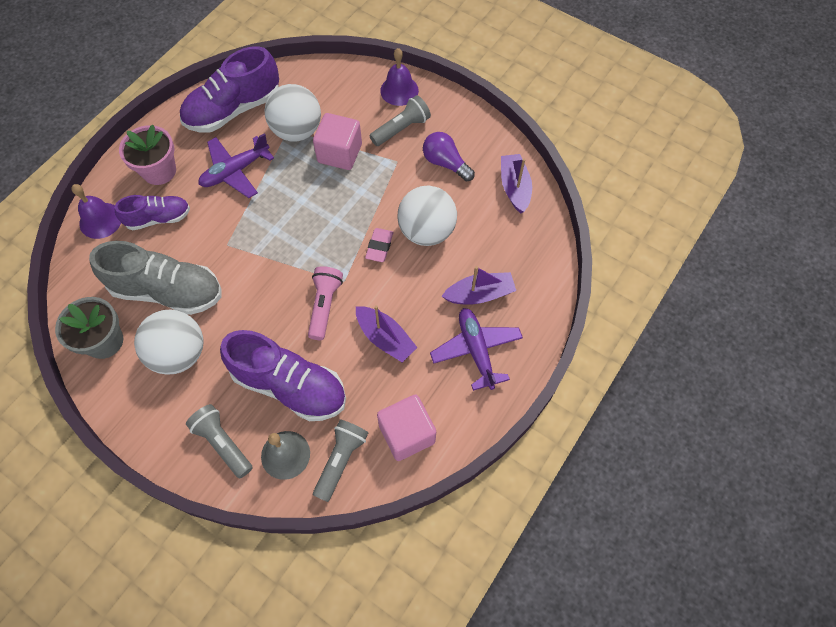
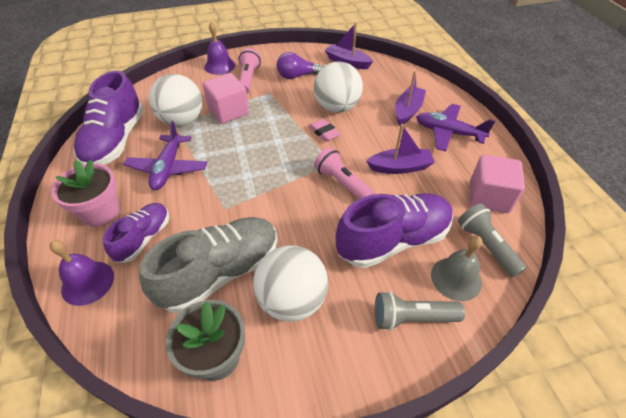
camera: 50 degrees left, 15 degrees down
(401, 129) = (248, 79): grey flashlight -> pink flashlight

